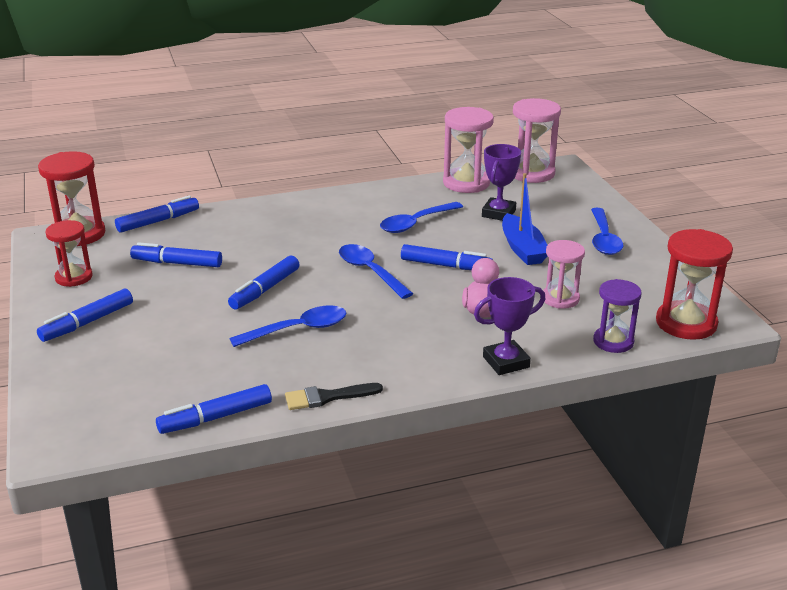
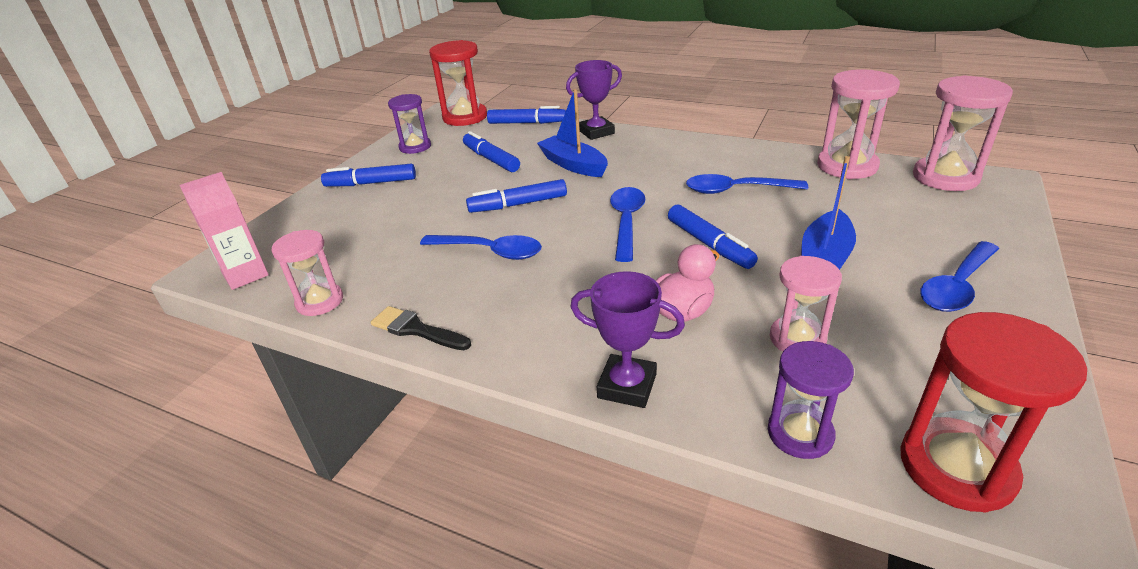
camera: 45 degrees right, 5 degrees up
(74, 277) = (415, 147): red hourglass -> purple hourglass
(103, 433) = (245, 275): none -> pink carton
(215, 417) = (320, 301): blue marker -> pink hourglass
(263, 244) = (573, 165): none -> blue boat
(498, 213) = (845, 209): purple trophy -> purple trophy (596, 132)

